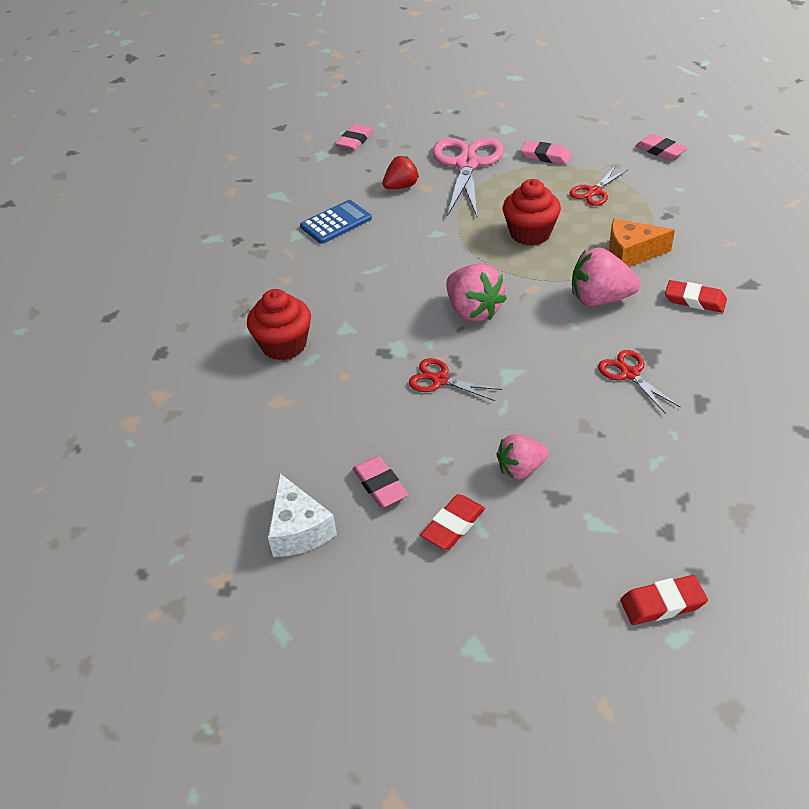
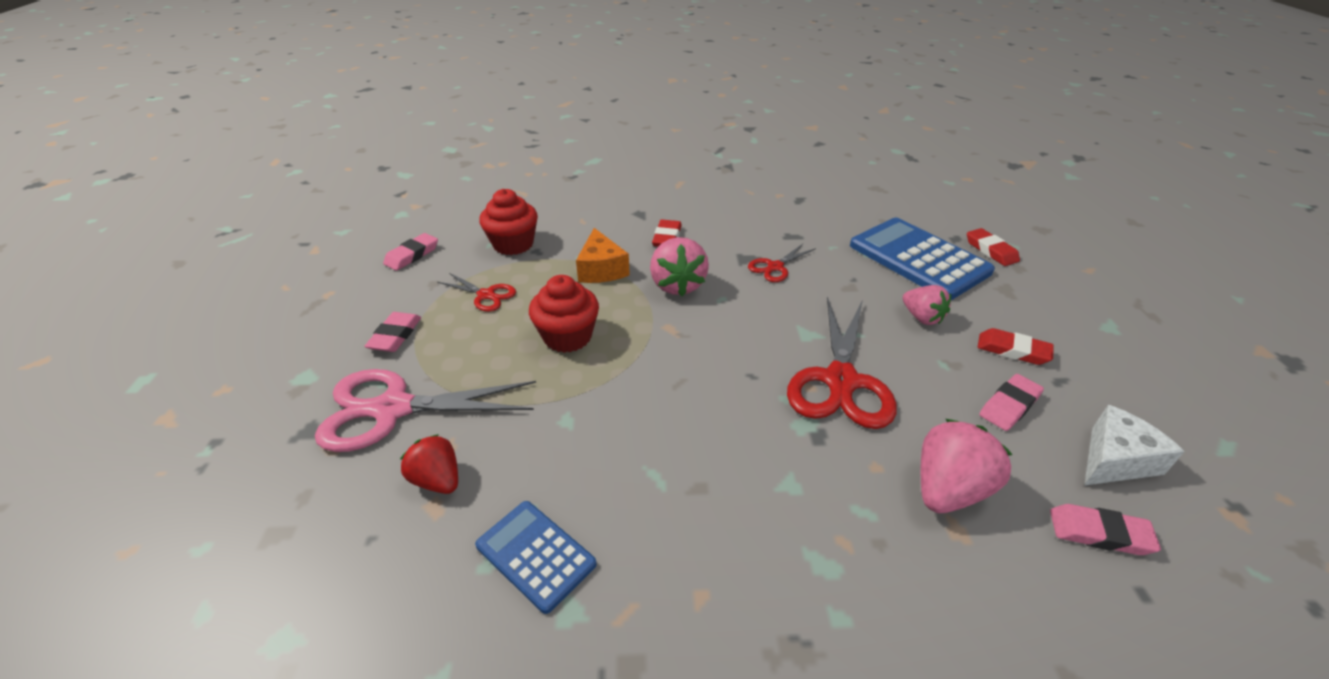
camera: 105 degrees left, 5 degrees down
(284, 345) = (852, 554): red cupcake -> red cupcake (513, 244)
(355, 141) = (249, 585): pink eraser -> pink eraser (1099, 533)
(440, 380) = (840, 381): red scissors -> red scissors, size x1.97
(473, 311) = (719, 368): pink strawberry -> pink strawberry (948, 489)
(643, 510) = (918, 259): none -> blue calculator

